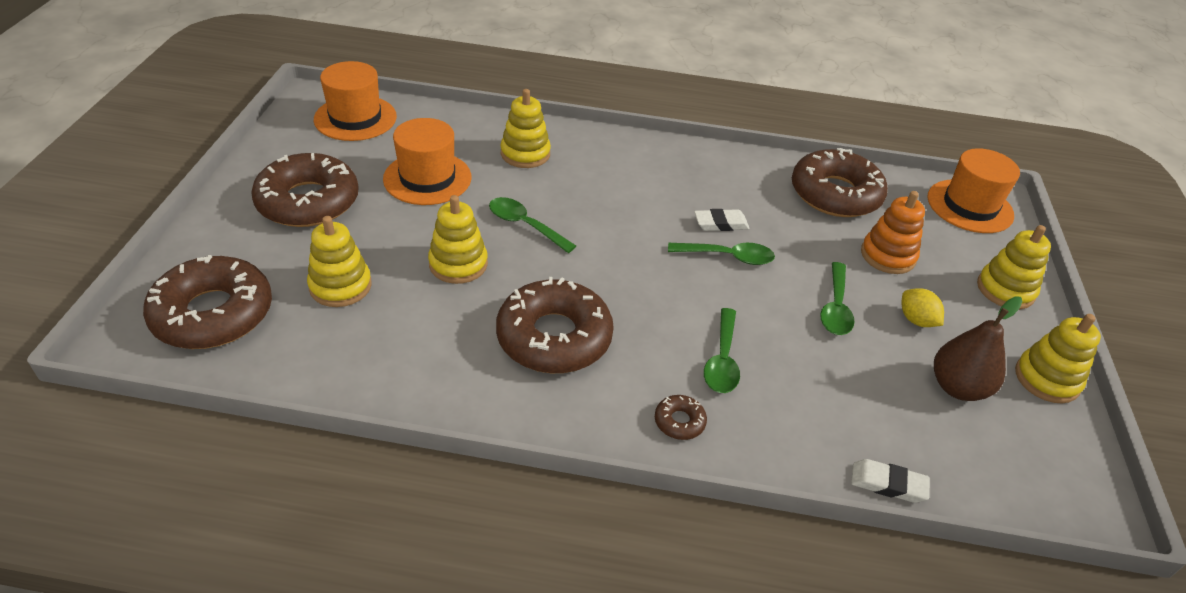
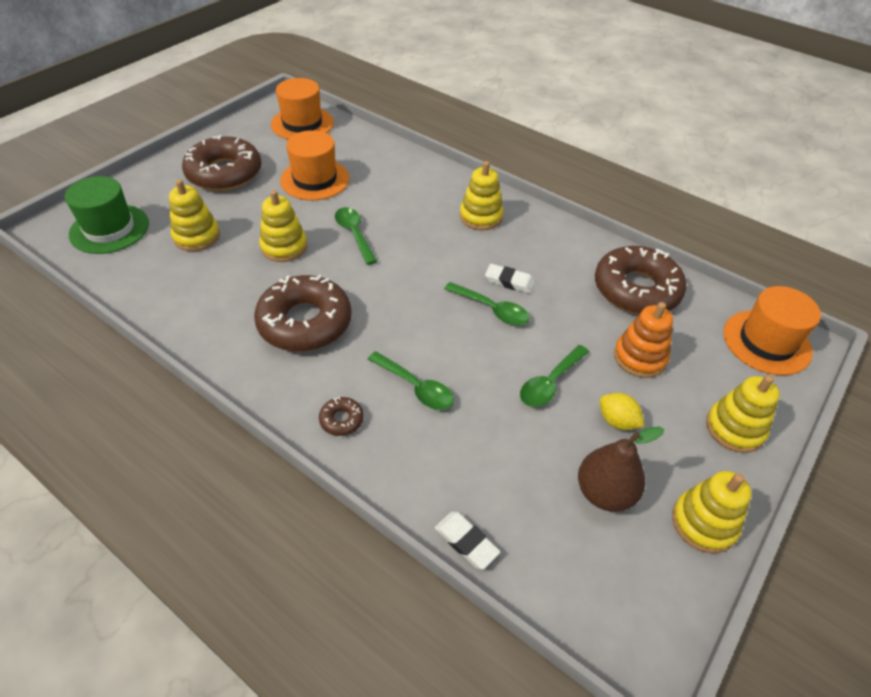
camera: 30 degrees right, 5 degrees up
(213, 314) = (109, 229): brown donut -> green hat
(525, 154) = (400, 181): yellow stacking toy -> yellow stacking toy (480, 217)
(722, 360) = (415, 387): green spoon -> green spoon turned 90 degrees counterclockwise
(916, 320) = (617, 421): yellow lemon -> yellow lemon turned 45 degrees counterclockwise

